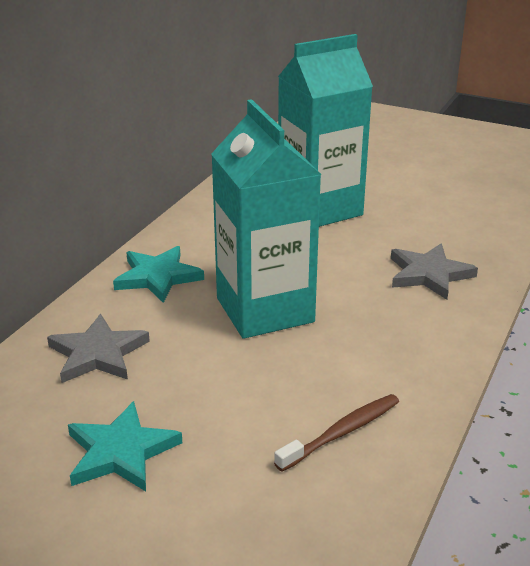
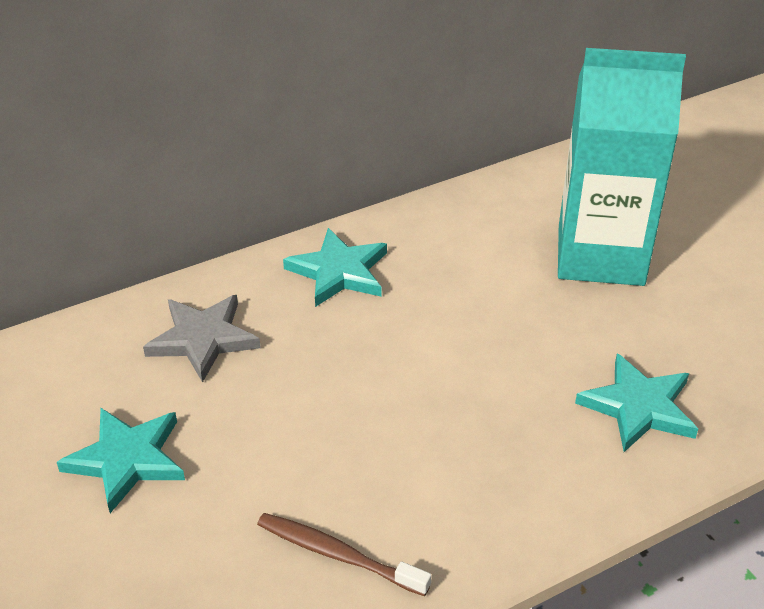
camera: 35 degrees right, 10 degrees up
(265, 310) = (406, 365): turquoise carton -> none
(342, 432) = (337, 554): brown toothbrush -> brown toothbrush turned 150 degrees counterclockwise
(429, 274) = (638, 407): grey star -> turquoise star

